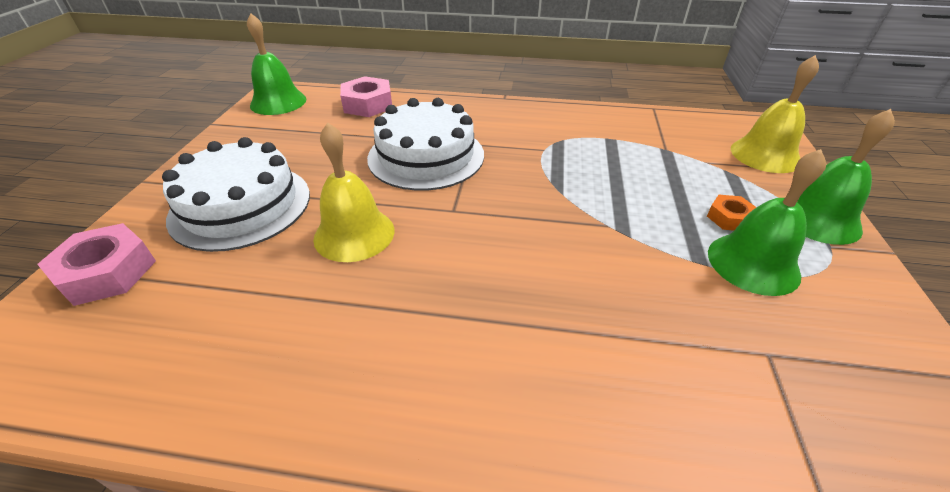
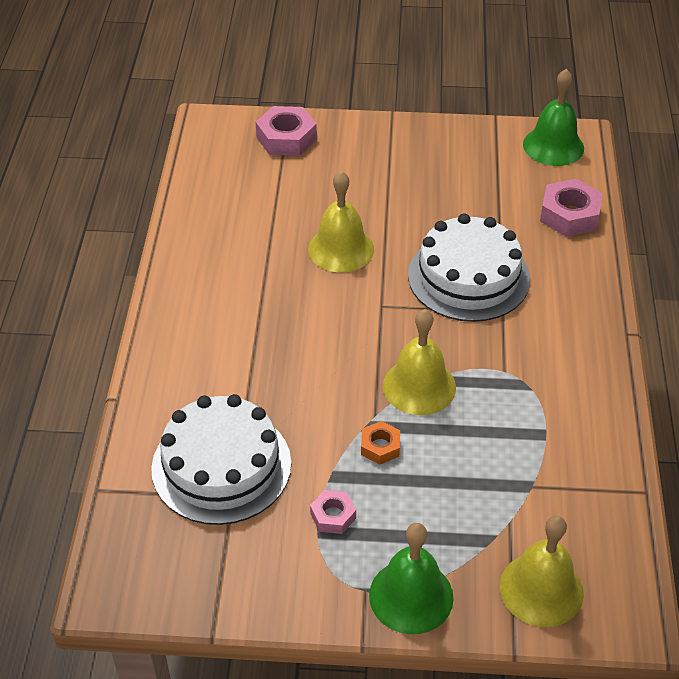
camera: 85 degrees right, 5 degrees up
(241, 205) = (368, 176): white cake -> white cake (221, 466)
(566, 195) = (419, 386): none -> yellow bell
(729, 218) = (400, 515): orange nut -> orange nut (380, 446)
(753, 263) = (333, 516): green bell -> pink nut

